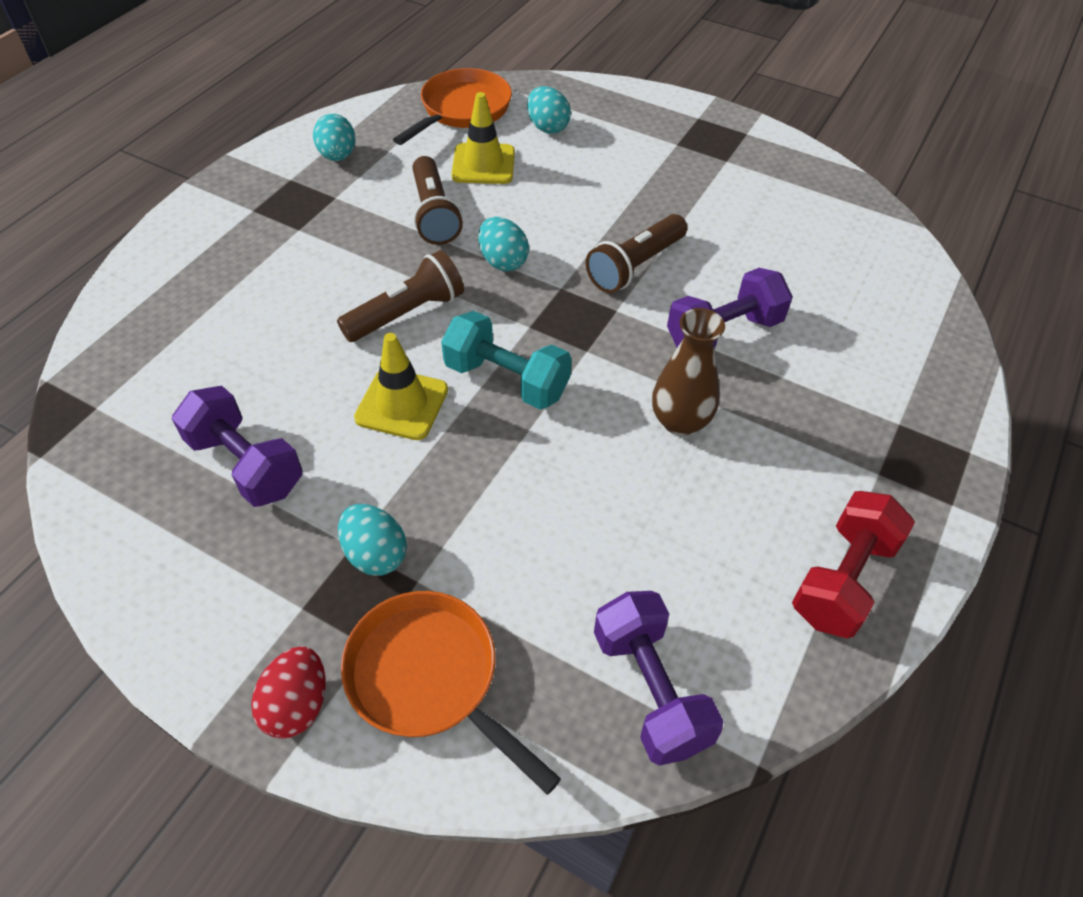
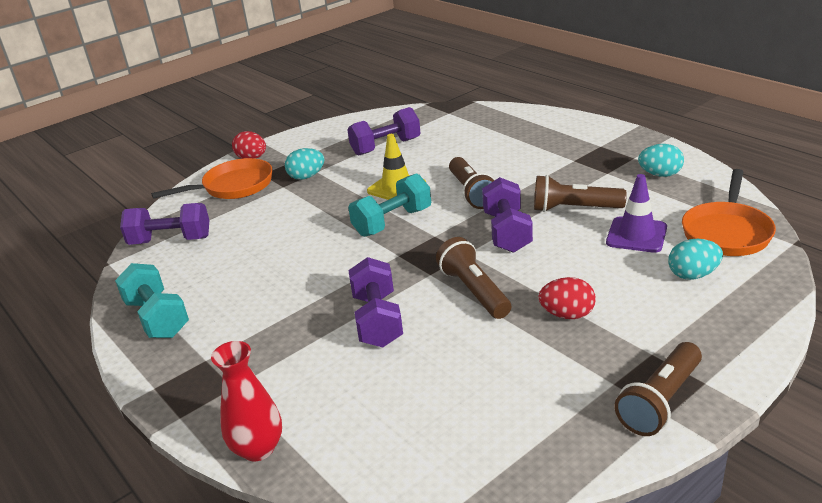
camera: 115 degrees right, 20 degrees down
(462, 110) = (726, 232): orange pan -> orange pan turned 60 degrees clockwise
(483, 164) = (636, 235): yellow traffic cone -> purple traffic cone
(503, 261) = (507, 232): turquoise egg -> purple dumbbell
(645, 195) = (567, 315): none -> red egg
(680, 421) = (313, 282): brown vase -> none
(734, 137) = (660, 401): none -> brown flashlight
(843, 579) = (157, 318): red dumbbell -> turquoise dumbbell
(956, 364) = (258, 449): none -> red vase

